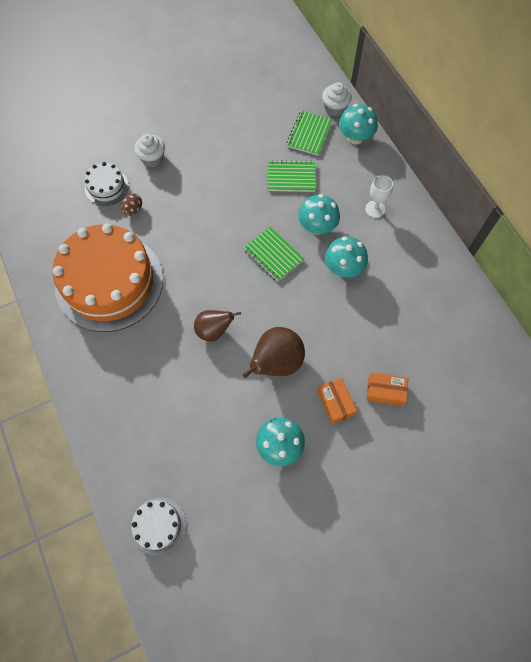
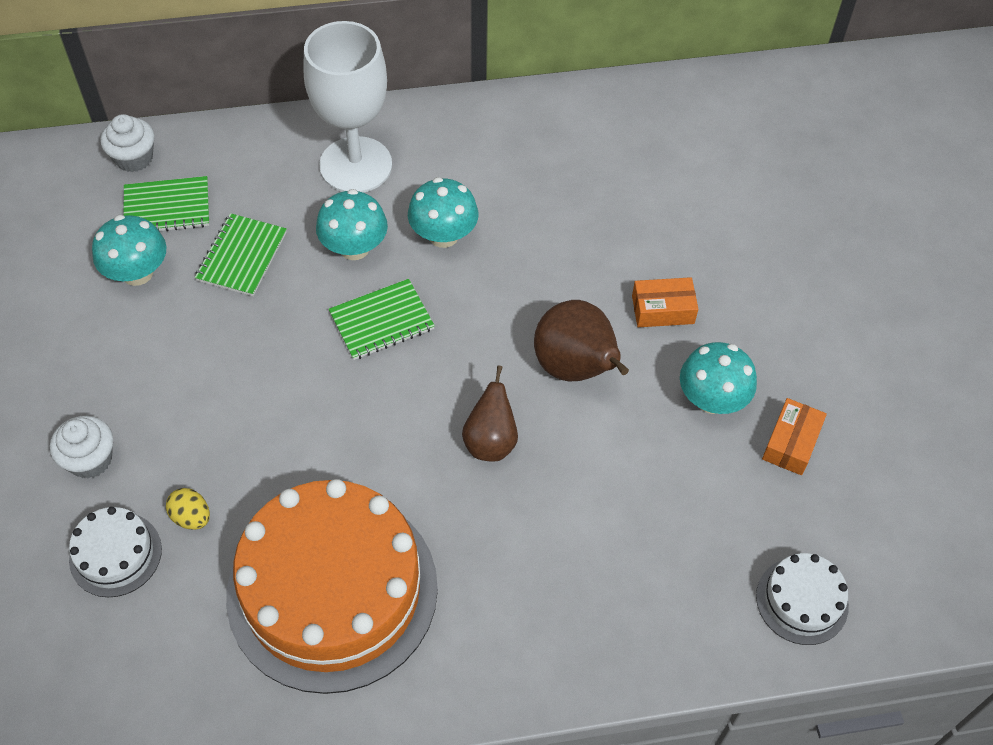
camera: 75 degrees left, 10 degrees down
(133, 210) = (191, 517): brown egg -> yellow egg
(309, 134) = (167, 207): green notebook -> green notebook turned 45 degrees counterclockwise
(355, 137) = (208, 149): turquoise mushroom -> turquoise mushroom (137, 273)
(375, 209) = (355, 165): white goblet -> white goblet, size x2.19
(385, 391) = (662, 245): orange box -> orange box (791, 443)

